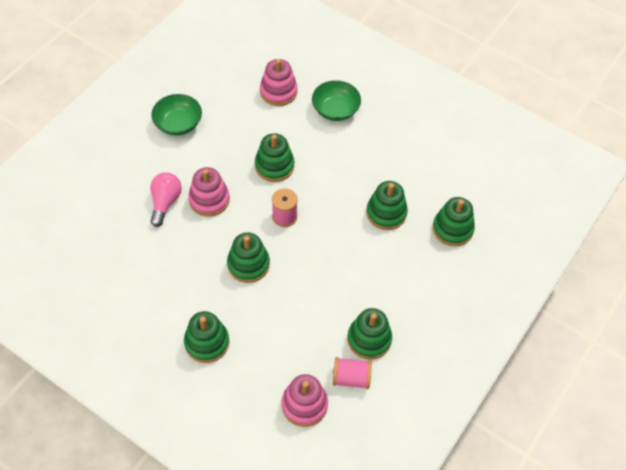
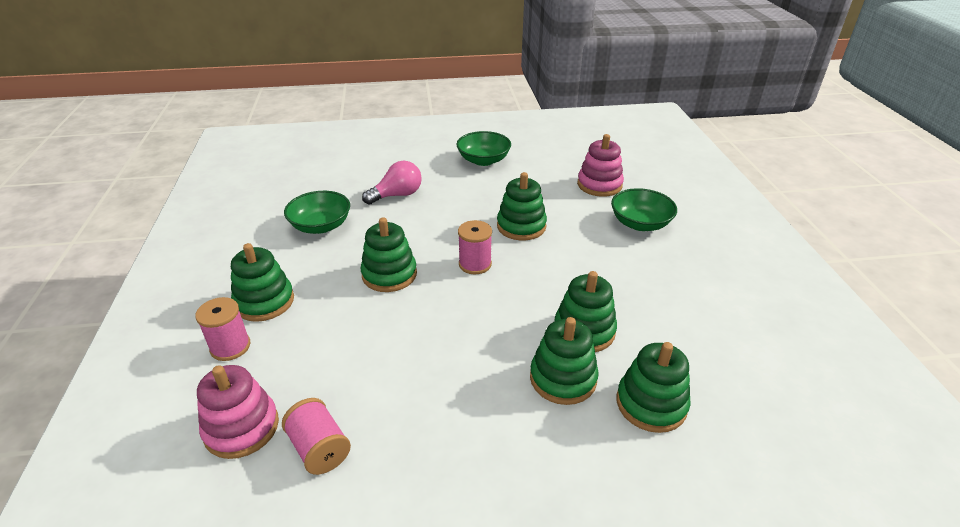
camera: 50 degrees right, 20 degrees down
(154, 267) = (321, 226): none -> green bowl
(209, 200) = (431, 214): pink stacking toy -> none
(232, 380) = (230, 347): none -> pink spool
(369, 339) = (395, 429): green stacking toy -> green stacking toy (563, 378)

